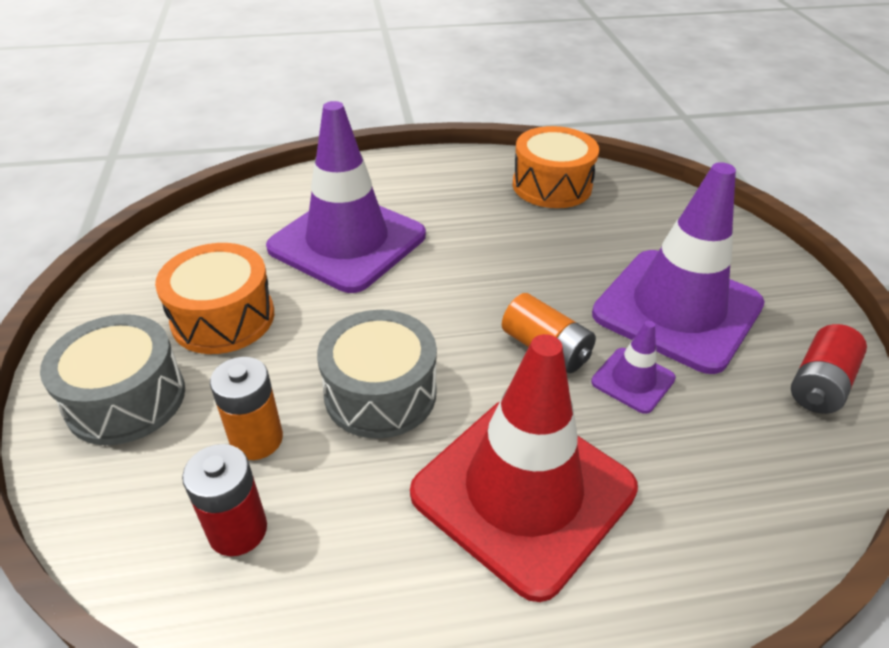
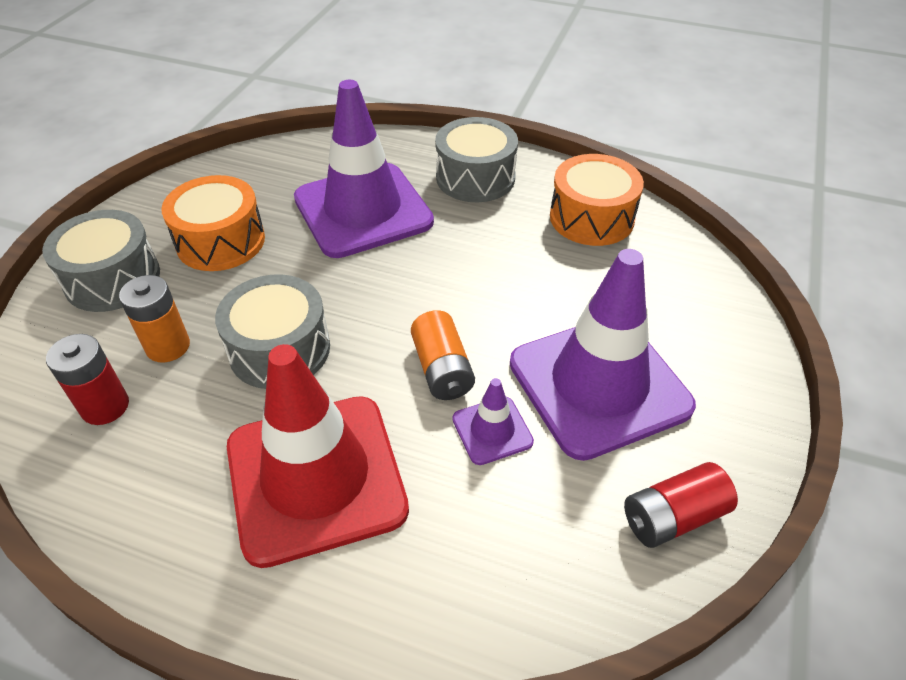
camera: 30 degrees right, 5 degrees up
(426, 183) = (475, 178): none -> grey drum

